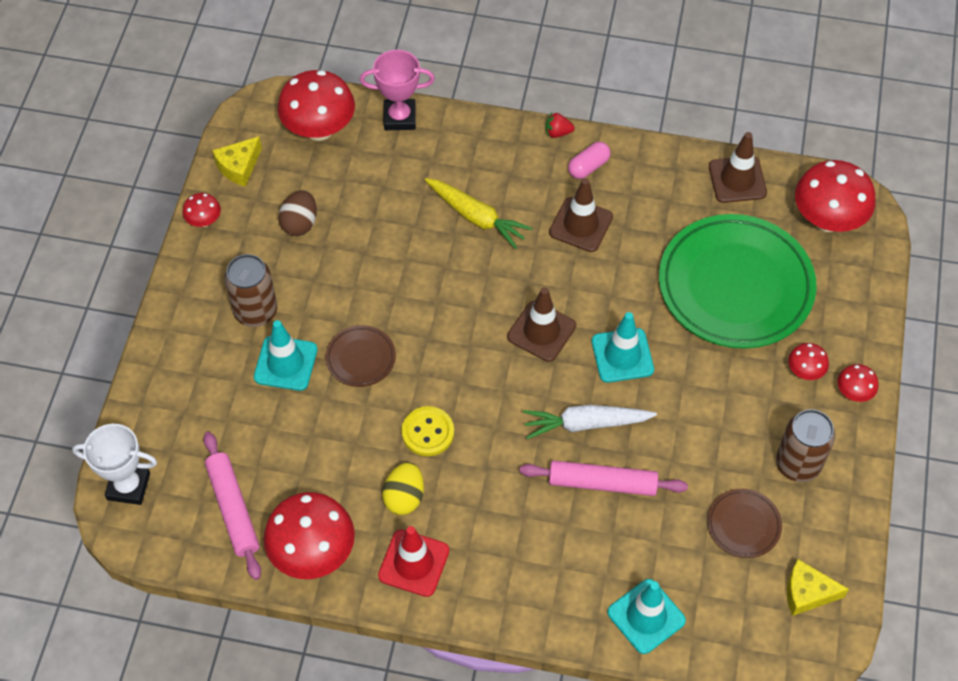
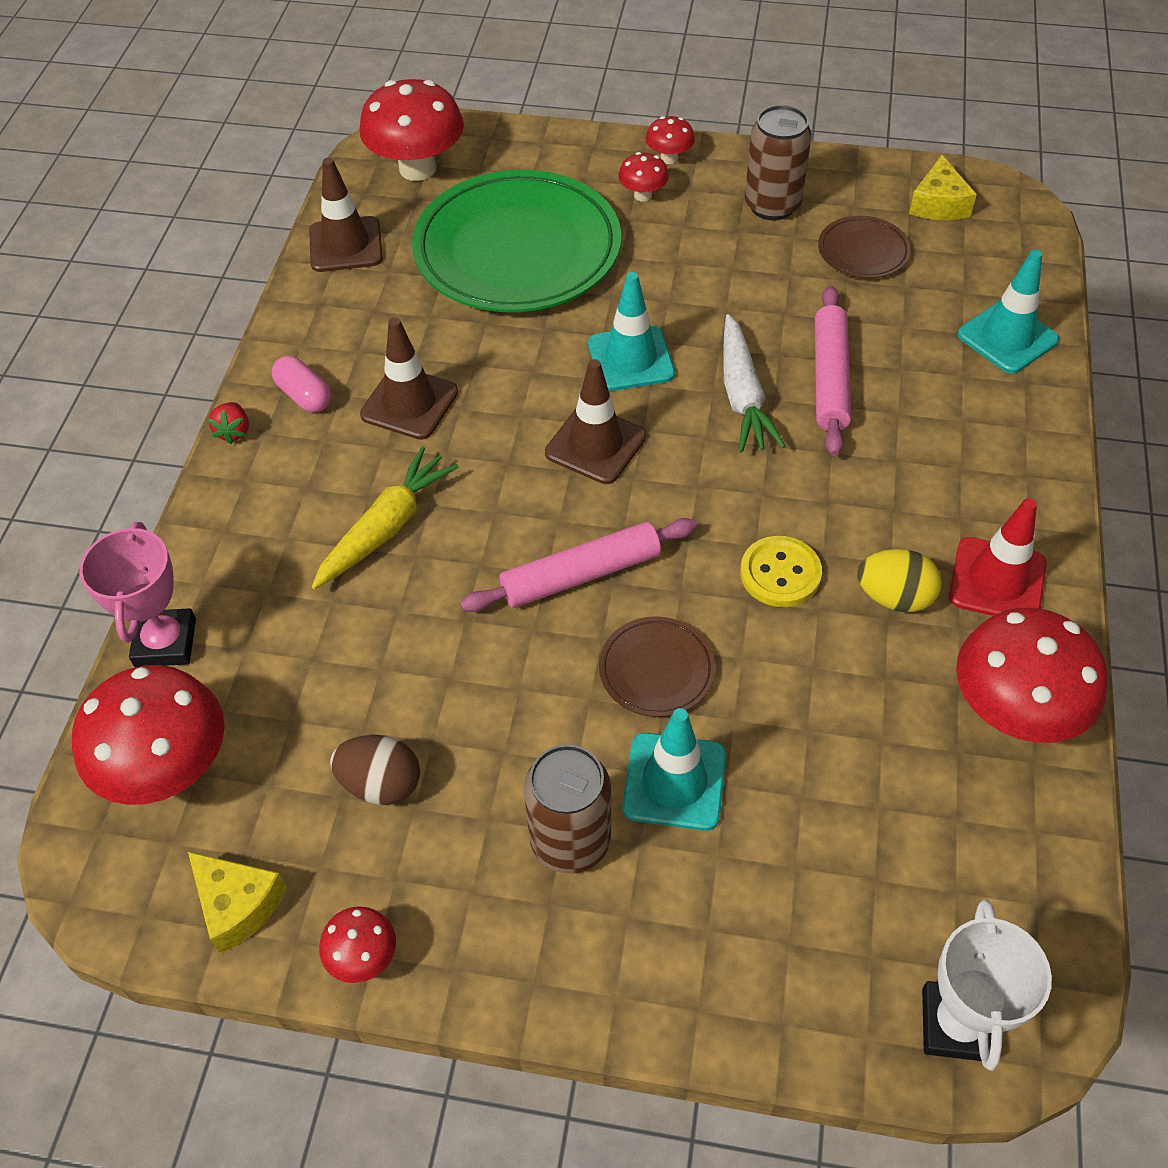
camera: 90 degrees left, 5 degrees down
(233, 508) = (963, 838): pink rolling pin -> pink rolling pin (580, 575)

